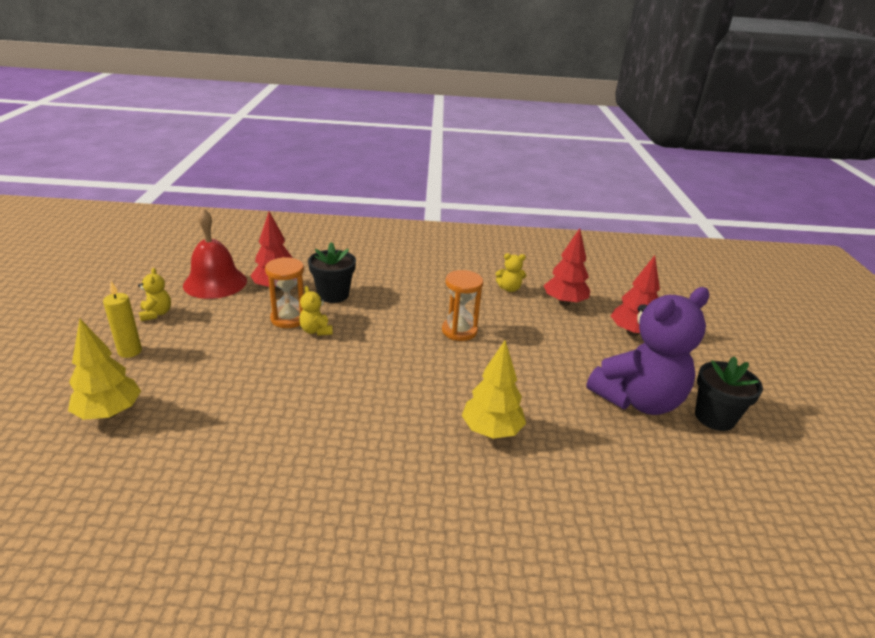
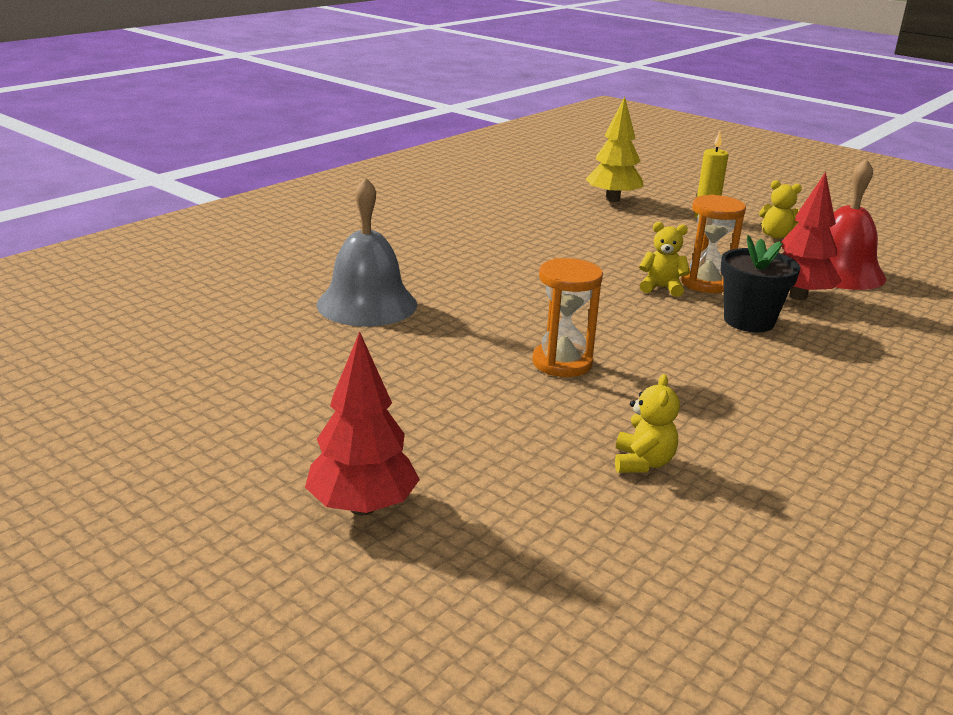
camera: 130 degrees right, 5 degrees down
(491, 430) = (367, 304): yellow tree -> grey bell
(509, 289) = (642, 463): yellow teddy bear -> yellow teddy bear turned 150 degrees clockwise
(564, 302) = (535, 495): red tree -> none
(638, 400) = (253, 405): purple teddy bear -> none
(714, 417) = (132, 438): black flower pot -> none

